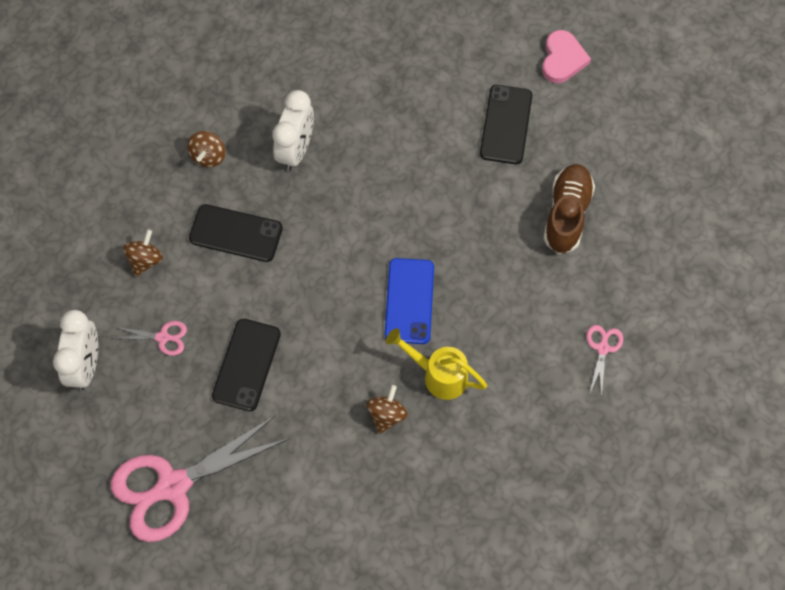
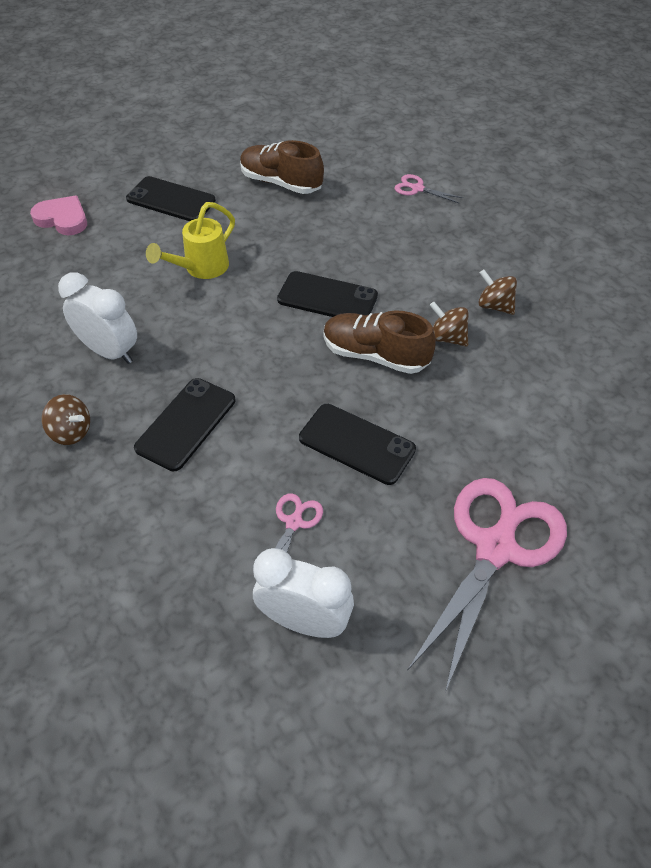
camera: 75 degrees left, 15 degrees down
(145, 260) = (179, 523): brown spinning top -> brown spinning top (494, 306)
(172, 486) = (496, 547): pink scissors -> pink scissors turned 135 degrees counterclockwise
(348, 358) = (375, 355): none -> brown shoe
(409, 301) = (327, 298): blue phone -> black phone
(438, 375) = (413, 293): yellow watering can -> yellow watering can (200, 269)
(562, 59) = (126, 155): pink heart -> pink heart (62, 219)

